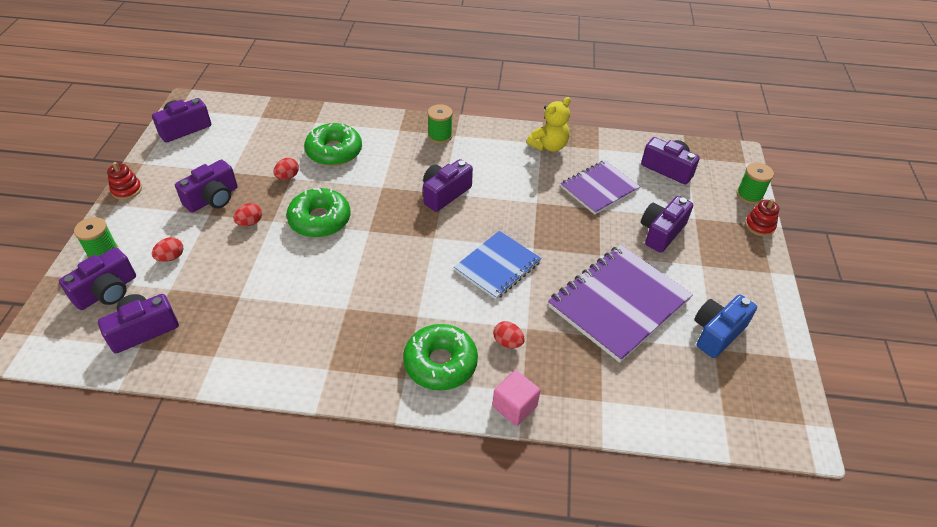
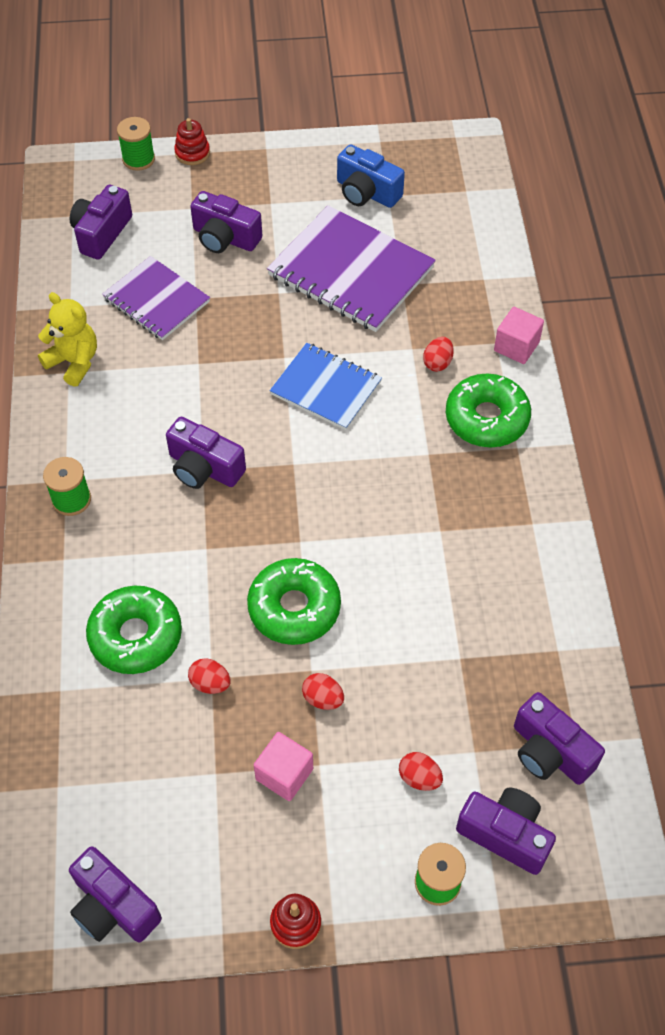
camera: 100 degrees left, 10 degrees up
(213, 198) = (284, 774): purple camera -> pink cube

